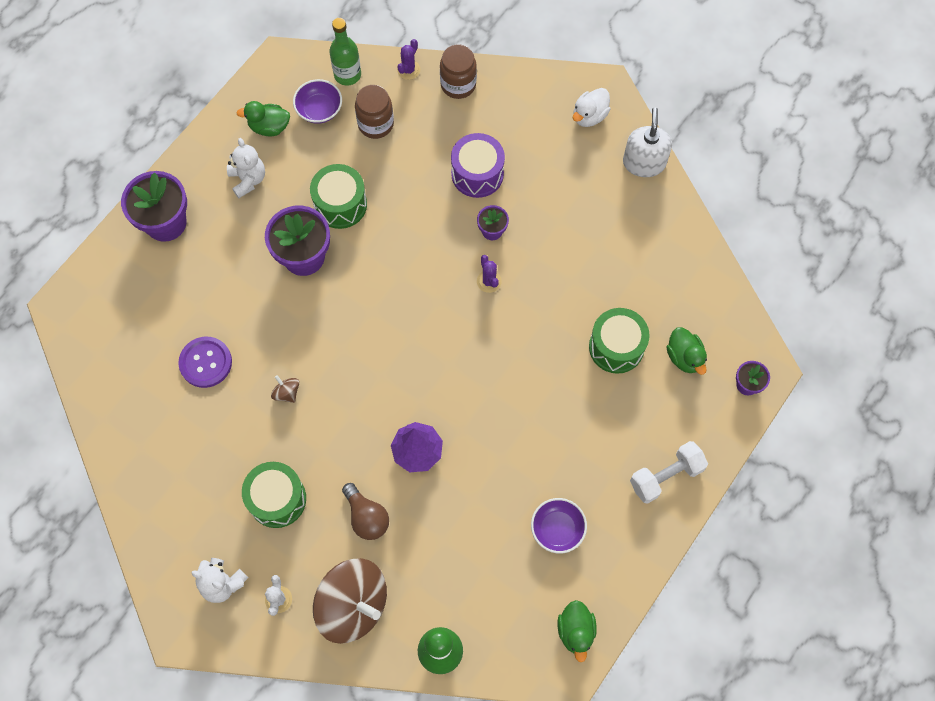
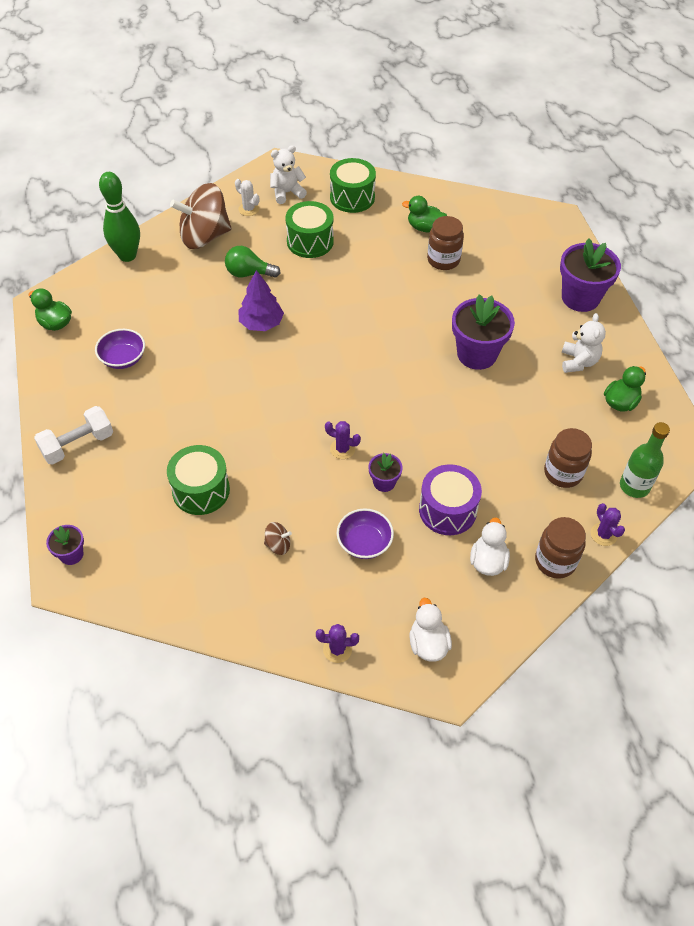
camera: 130 degrees right, 15 degrees down
(205, 363) = (443, 260): purple button -> brown jar
(248, 179) = (578, 362): white teddy bear -> white teddy bear turned 105 degrees counterclockwise
(287, 393) = (377, 285): brown spinning top -> brown spinning top (278, 545)
(319, 110) = (611, 444): purple bowl -> purple bowl (364, 543)
(340, 204) = (503, 402): green drum -> green drum (352, 197)
(366, 517) = (249, 273): brown light bulb -> green light bulb
(496, 123) = (488, 561): none -> white duck
(644, 162) = (337, 649): white soap dispenser -> purple cactus
(666, 476) = (78, 444): white dumbbell -> white dumbbell turned 45 degrees clockwise
(684, 357) = (141, 530): green duck -> green duck (424, 228)

